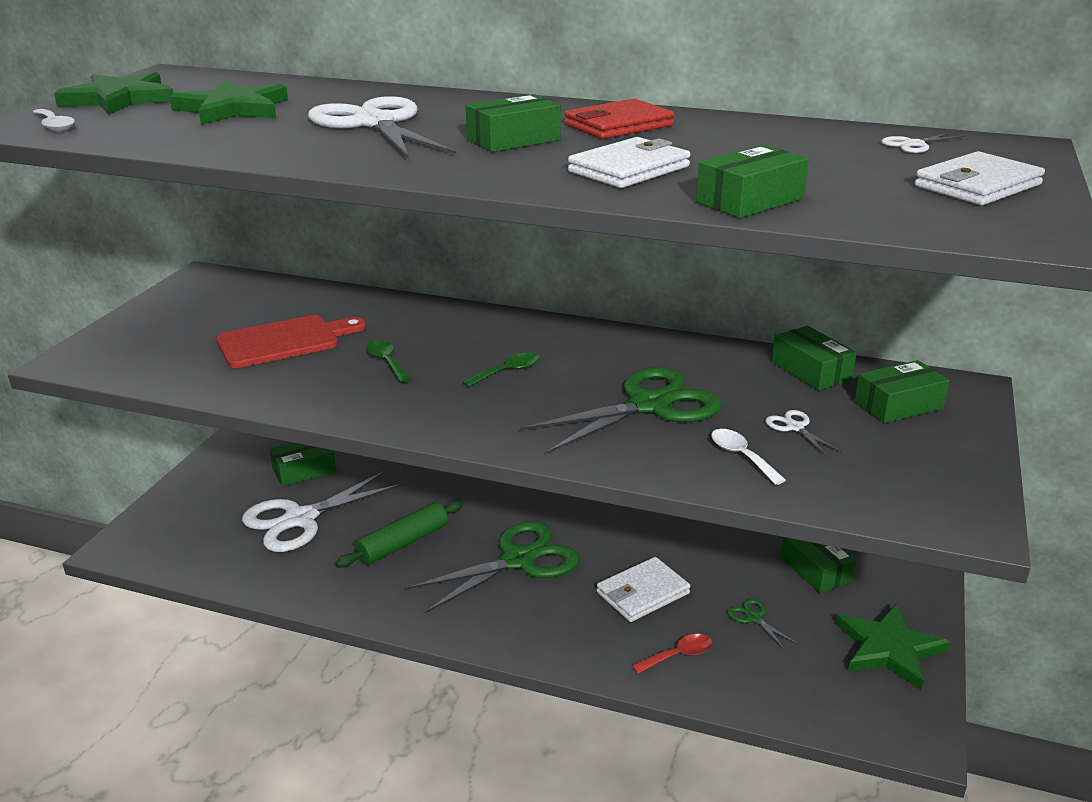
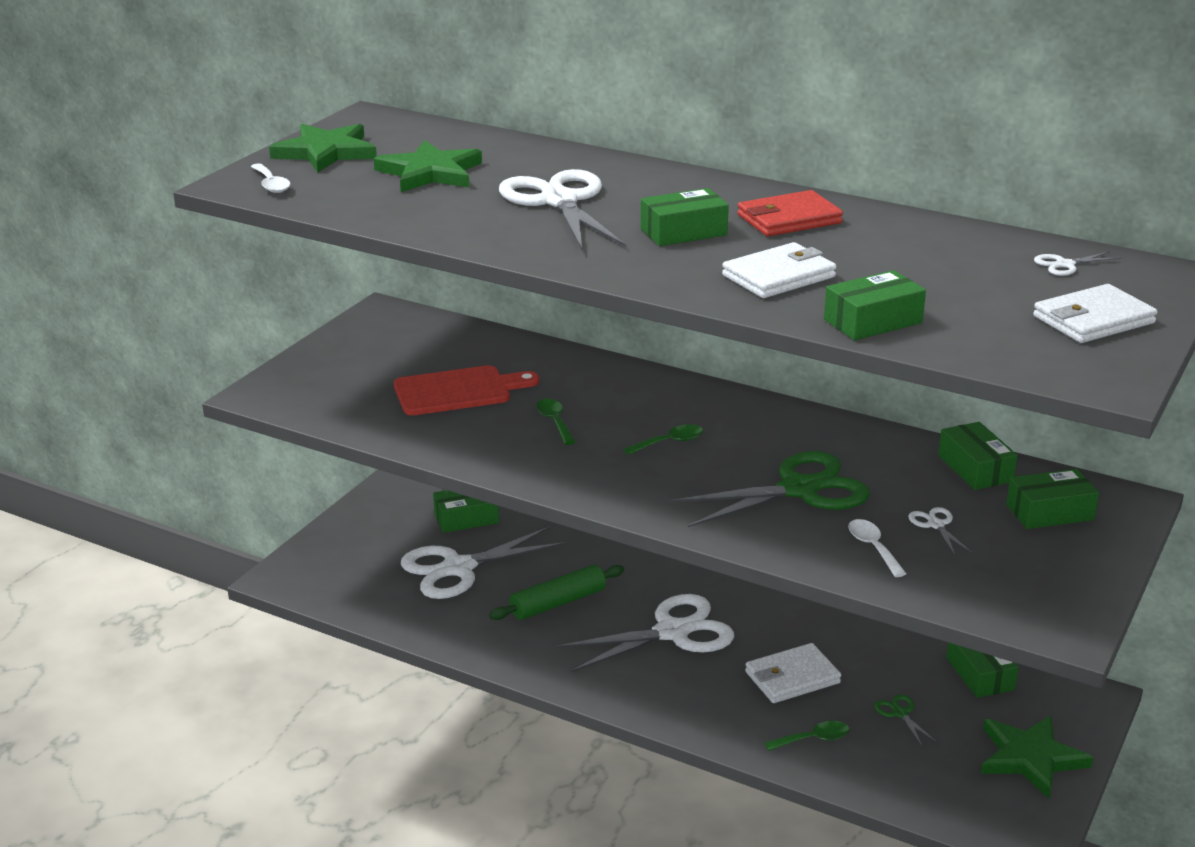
camera: 10 degrees right, 0 degrees up
(518, 560) = (672, 632): green scissors -> white scissors
(678, 655) = (813, 739): red spoon -> green spoon

